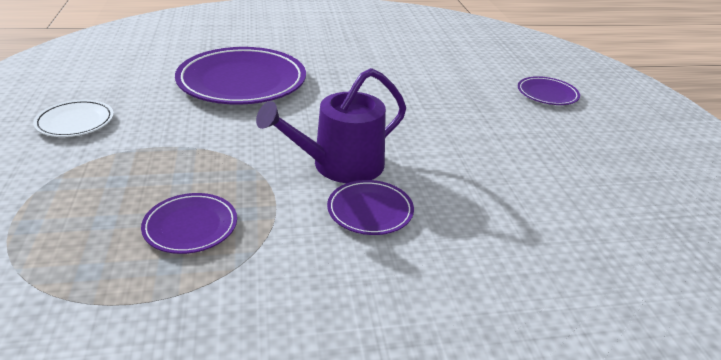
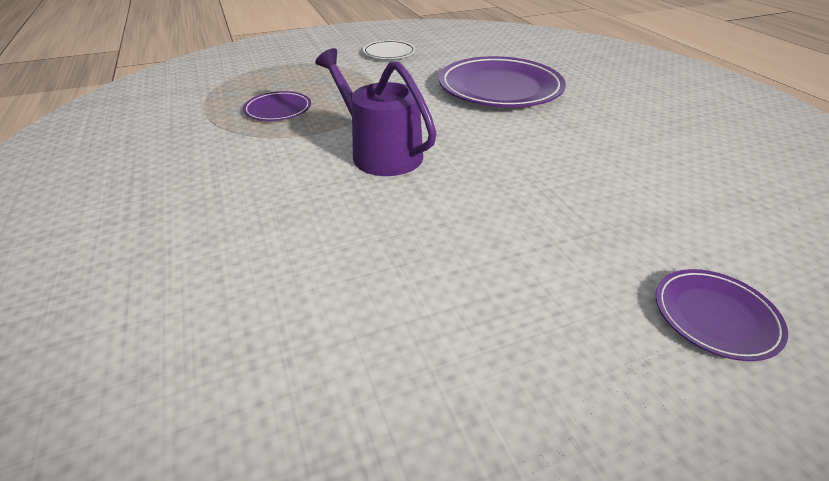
camera: 80 degrees right, 5 degrees up
(370, 211) = (312, 176): purple plate -> none

